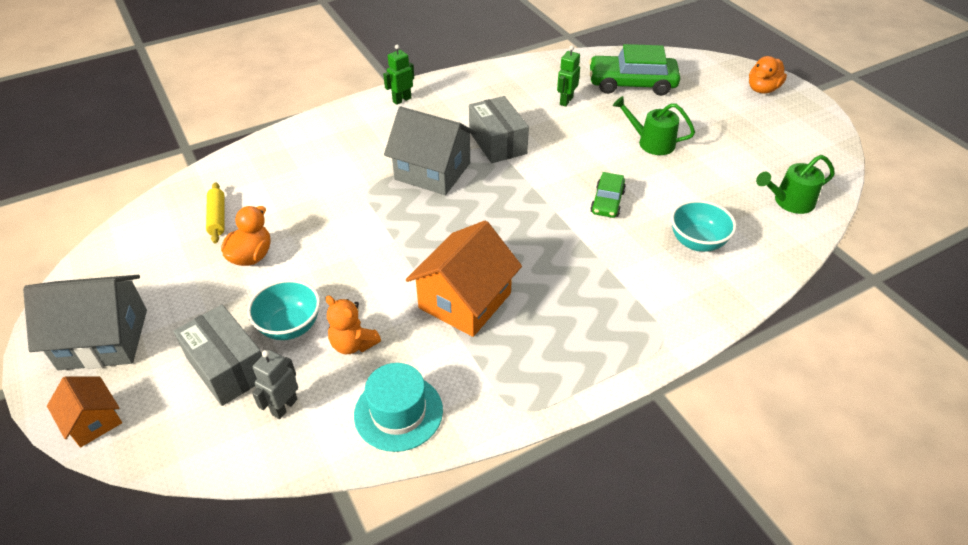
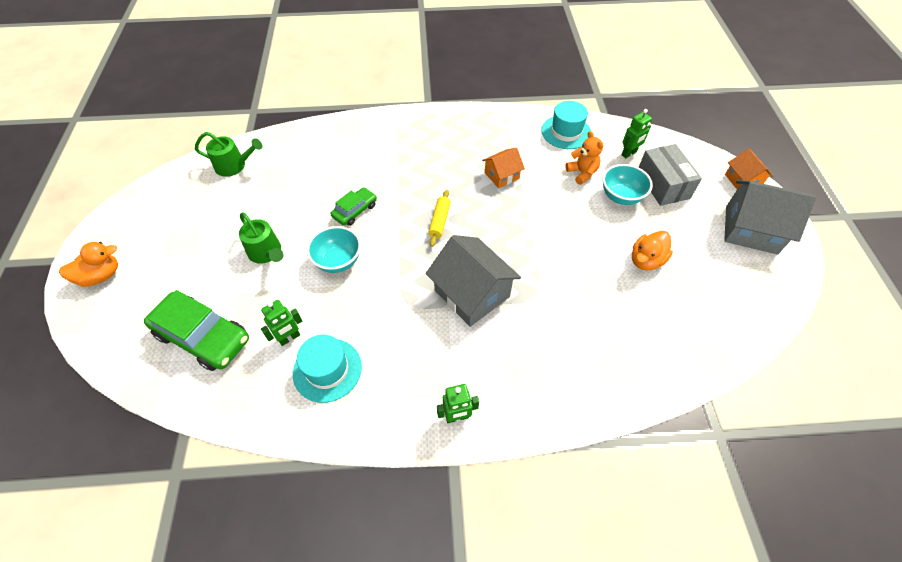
camera: 155 degrees left, 10 degrees up
(217, 217) = (676, 311): yellow rolling pin -> yellow rolling pin (439, 221)
(284, 407) = (629, 153): grey robot -> green robot
(465, 301) = (502, 175): orange house -> orange house, size x0.55
(497, 142) = (395, 306): grey box -> none
(518, 94) = (327, 370): none -> turquoise hat
(697, 242) = (326, 161): turquoise bowl -> turquoise bowl (338, 261)

